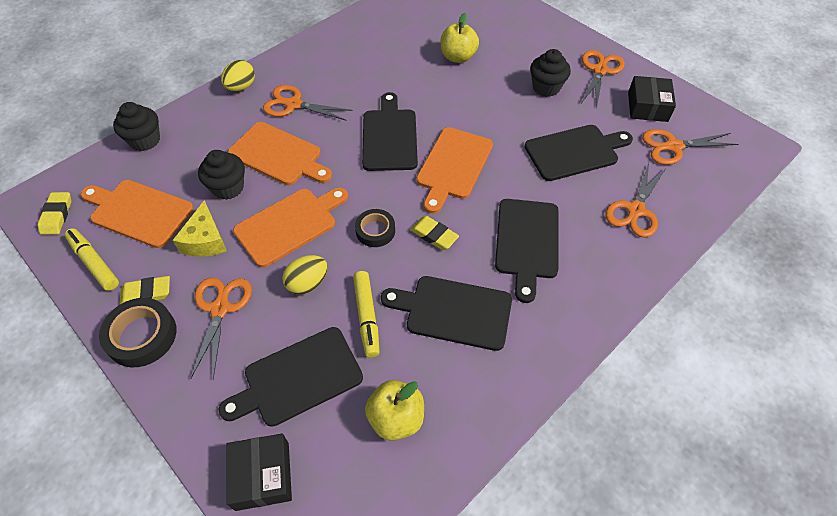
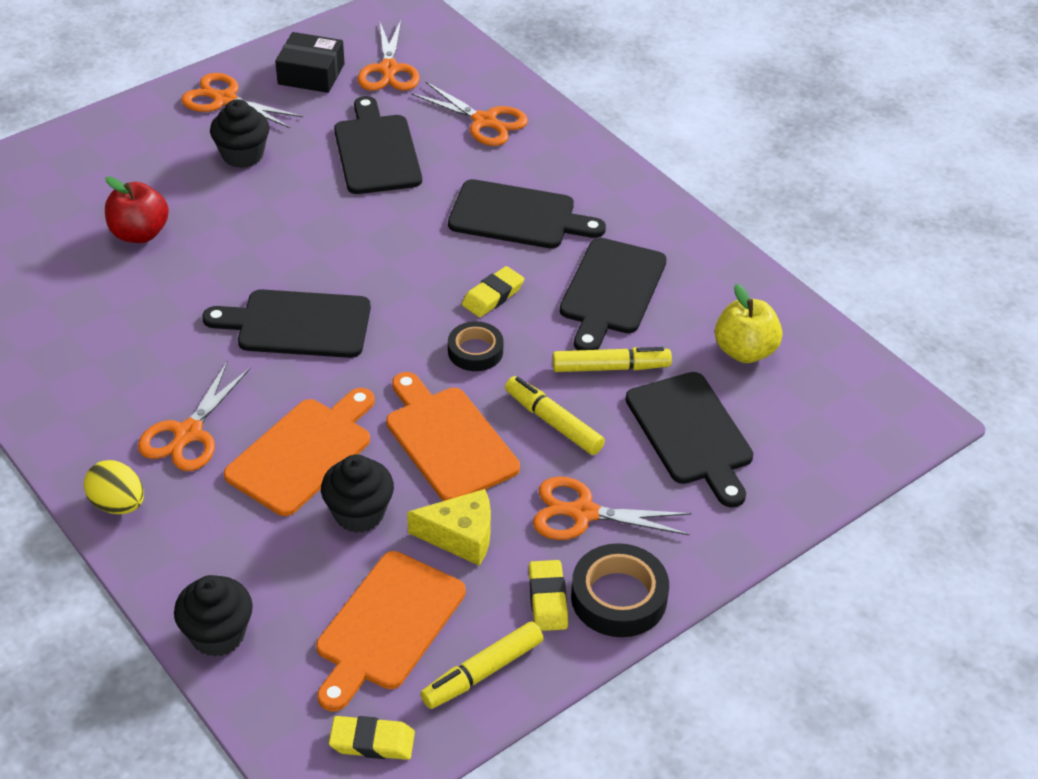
camera: 85 degrees left, 10 degrees down
(262, 475) = (810, 466): black box -> none
(307, 283) = (553, 422): yellow egg -> yellow marker
(453, 166) = (374, 265): orange cutting board -> none
(458, 57) = (139, 233): yellow apple -> red apple

